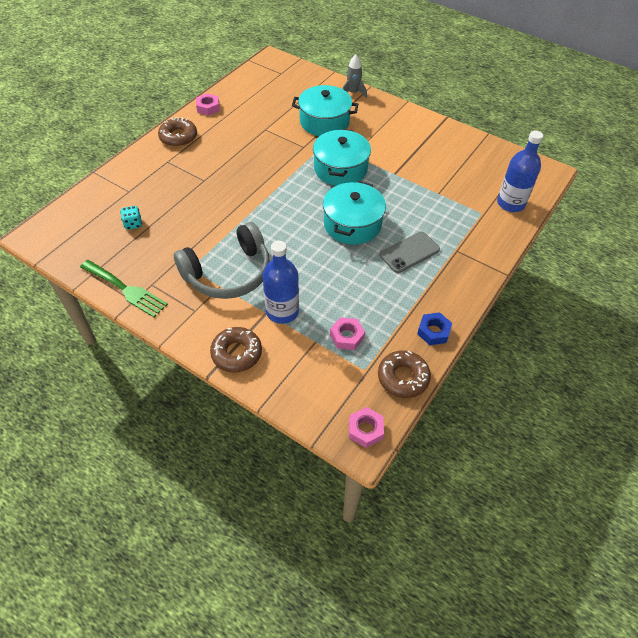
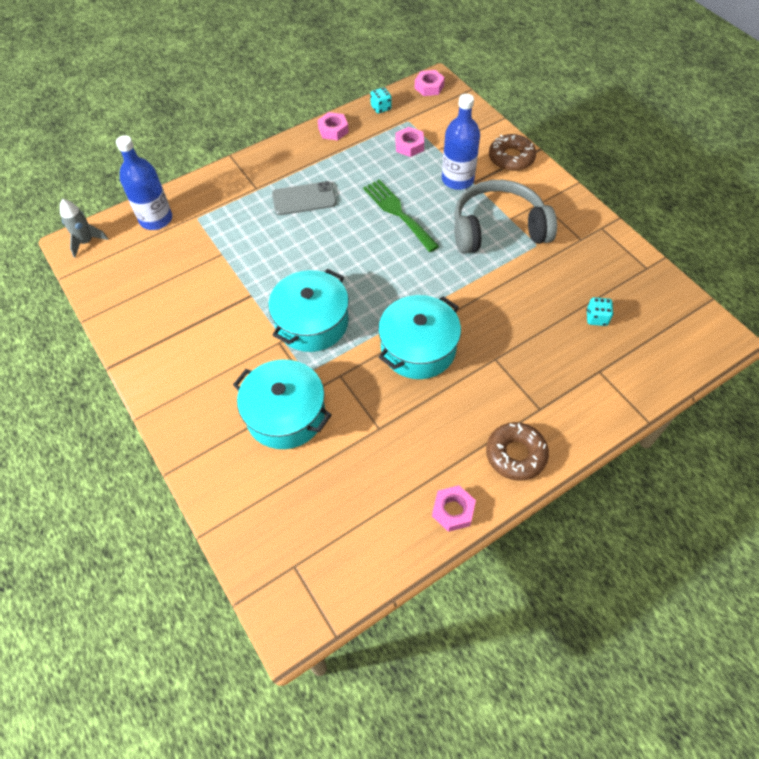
camera: 155 degrees left, 5 degrees up
(126, 290) = (609, 241): green fork -> green fork (398, 212)
(352, 224) = (342, 245): turquoise pot -> turquoise pot (418, 348)
(353, 93) = (204, 466): grey rocket -> grey rocket (86, 242)
(403, 377) = (381, 108): brown donut -> turquoise dice
(433, 331) = (333, 130): blue nut -> pink nut

